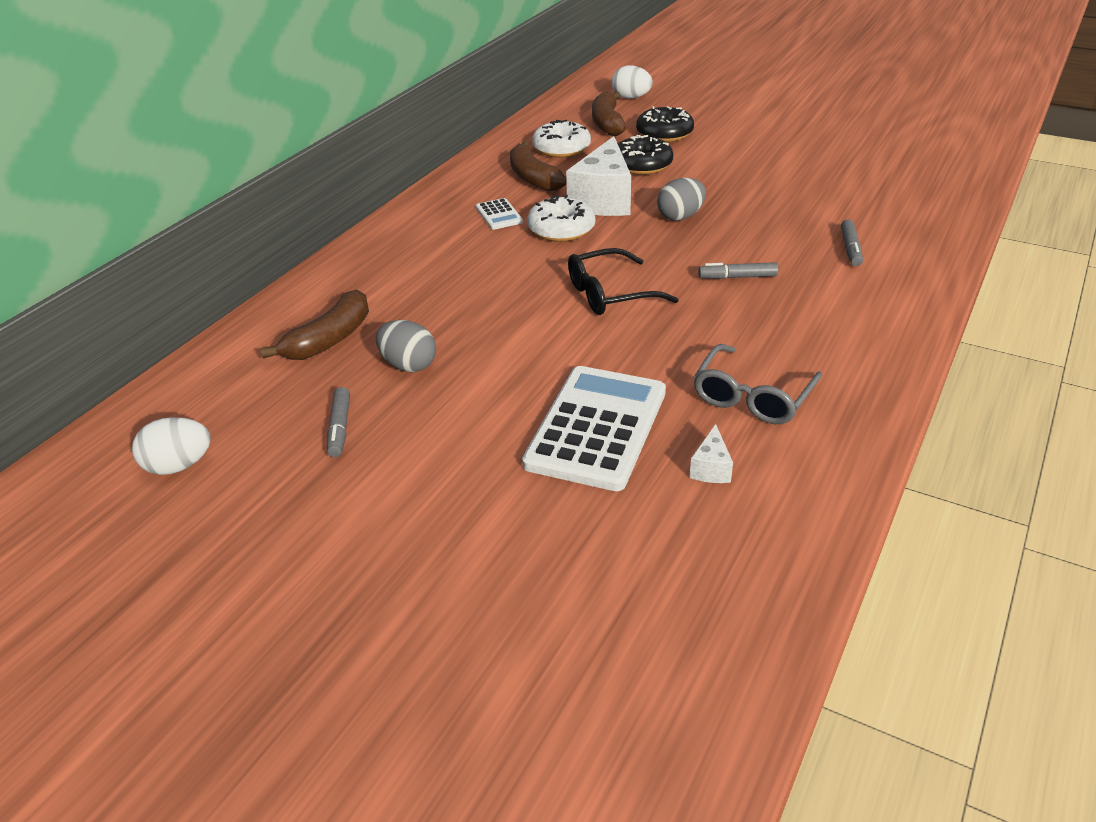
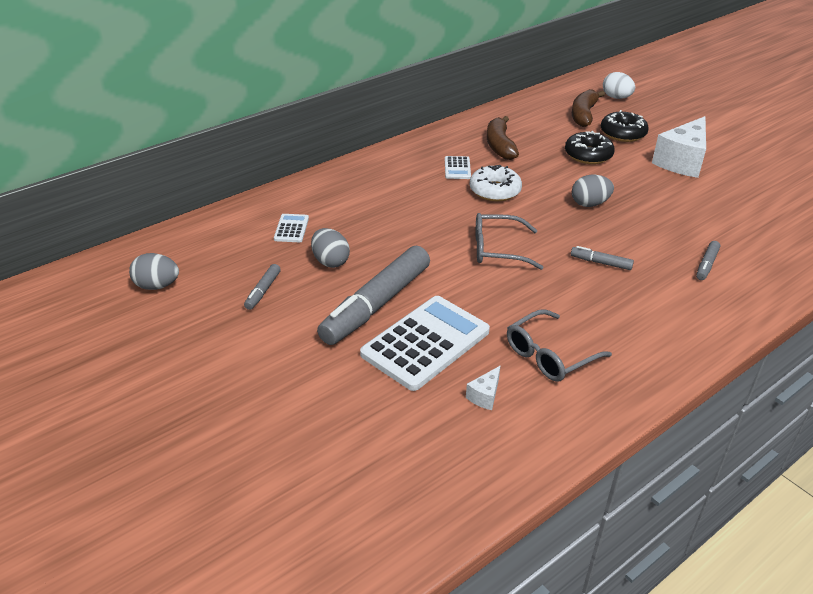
camera: 20 degrees right, 0 degrees up
(179, 466) = (157, 286): white egg -> grey egg
(329, 339) = (291, 229): brown banana -> white calculator
(504, 401) = (376, 305): none -> grey marker
(561, 148) = (535, 127): white donut -> none
(603, 200) = (540, 176): white cheese -> white cheese (682, 162)
(610, 294) = (498, 249): black glasses -> grey glasses

